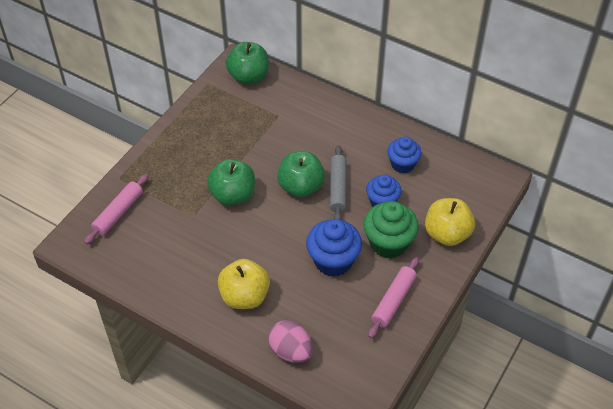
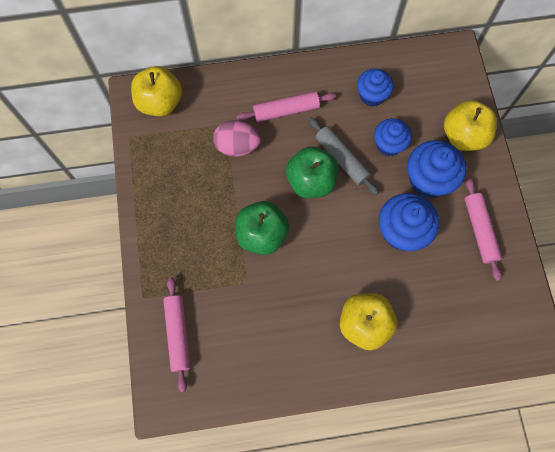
camera: 40 degrees left, 20 degrees up
(248, 76) = (160, 102): green apple -> yellow apple
(290, 351) = (446, 343): pink egg -> pink egg (237, 146)
(329, 134) = (286, 110): none -> pink rolling pin
(388, 243) = (428, 180): green cupcake -> blue cupcake

